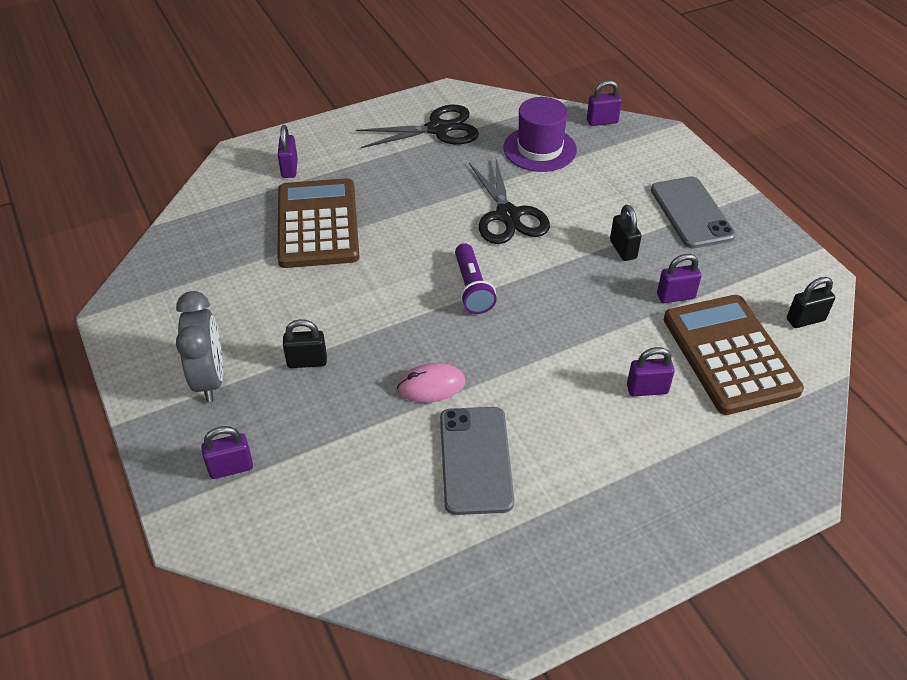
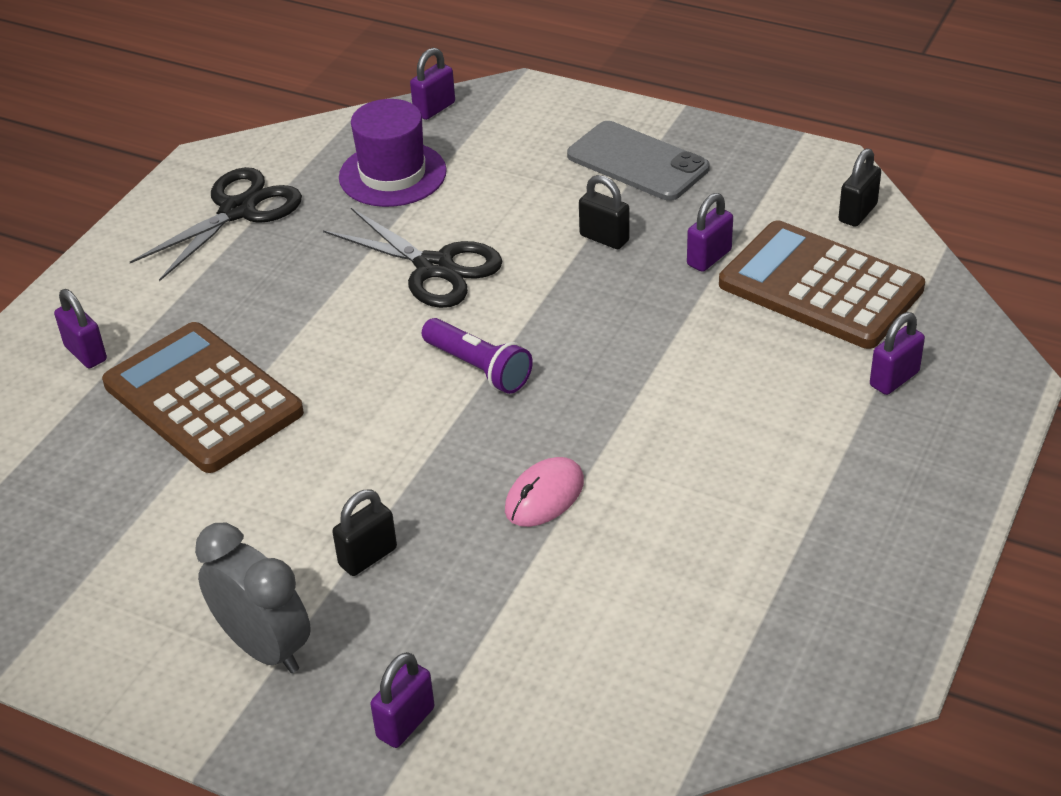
camera: 35 degrees left, 5 degrees down
(475, 460) = (674, 541): grey phone -> none
(647, 389) = (775, 367): purple padlock -> purple padlock (894, 379)

